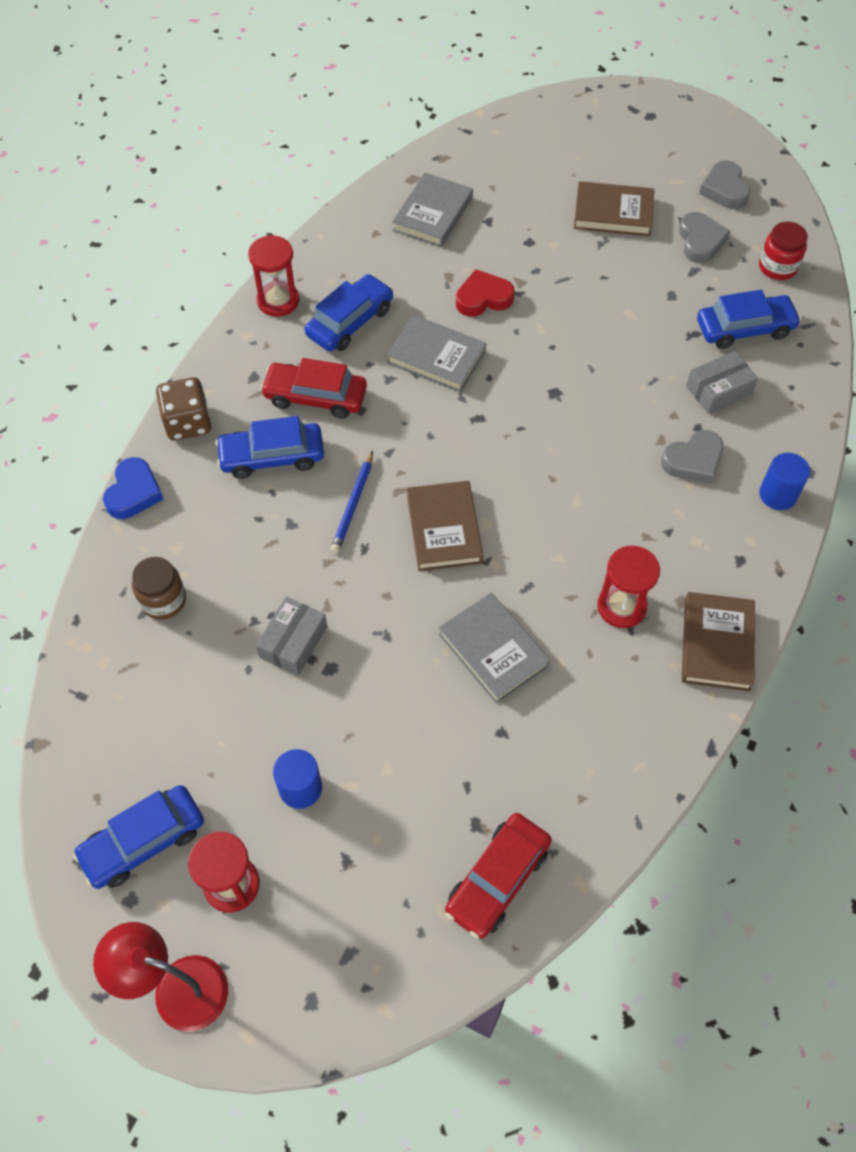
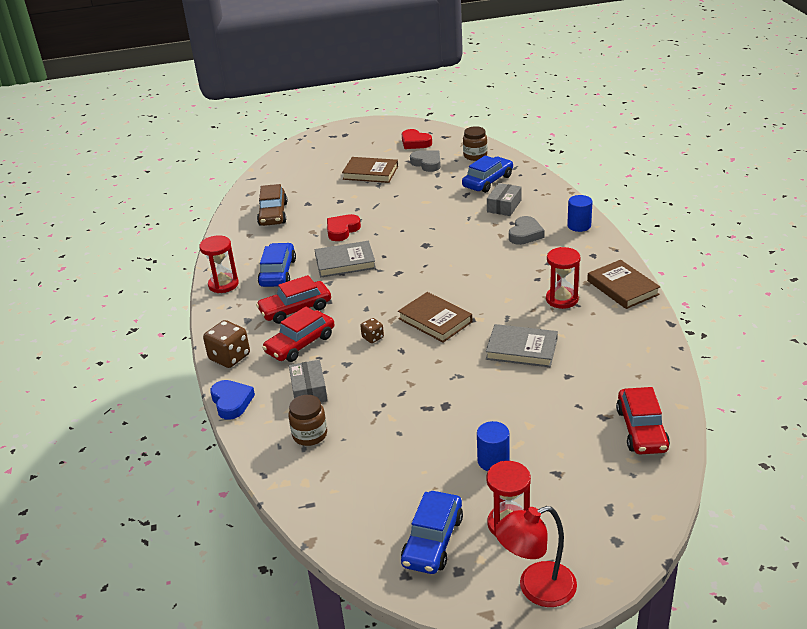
camera: 35 degrees left, 25 degrees down
(272, 457) = (300, 344): blue car -> red car
(293, 642) = (410, 407): grey box -> grey box (309, 390)
(353, 504) = (373, 337): blue pencil -> brown dice
(433, 214) = (273, 214): grey book -> brown car
(613, 213) = (370, 173): brown book -> brown book turned 45 degrees clockwise
(724, 190) = (415, 143): grey heart -> red heart
(777, 267) = (475, 156): red jar -> brown jar

